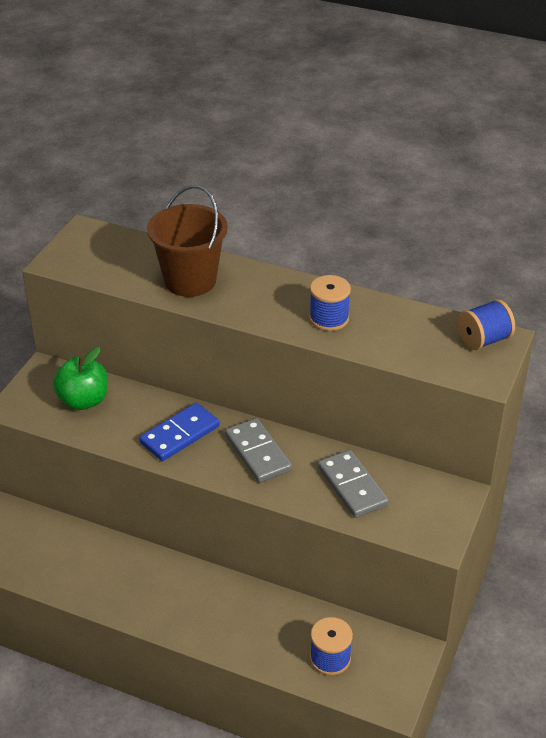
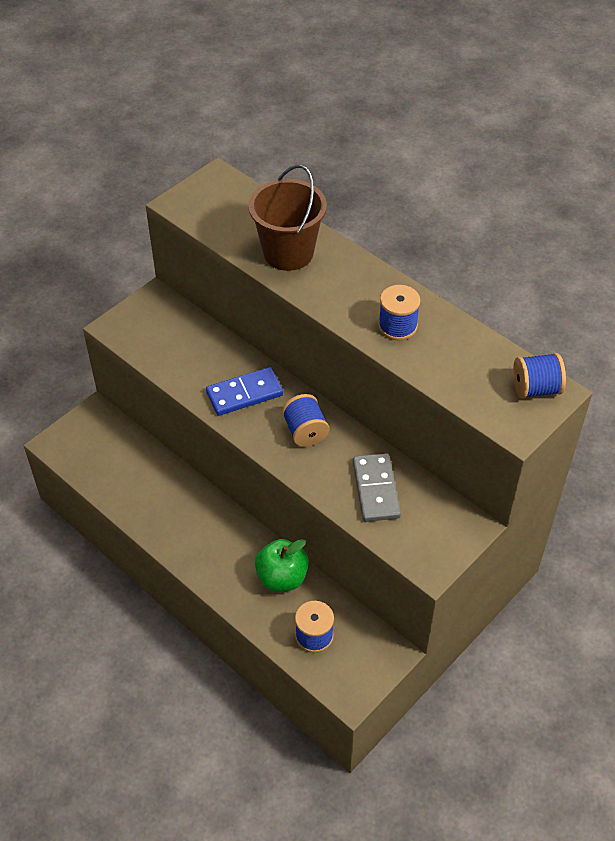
camera: 20 degrees right, 10 degrees up
(83, 400) = (175, 337): green apple -> green apple (282, 577)
(257, 453) = (305, 431): grey domino -> blue spool

